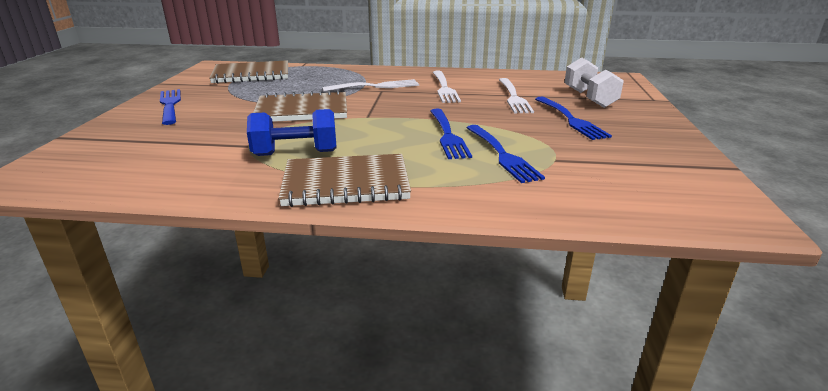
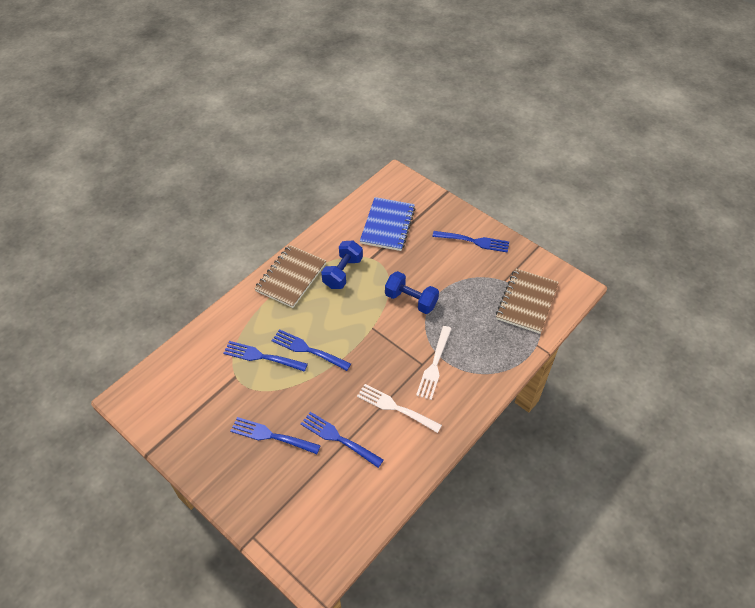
camera: 125 degrees right, 25 degrees up
(165, 152) = (387, 225): none -> blue notebook
(302, 110) = (411, 300): brown notebook -> blue dumbbell
(513, 97) = (339, 438): white fork -> blue fork
(589, 98) = (293, 490): white dumbbell -> none

